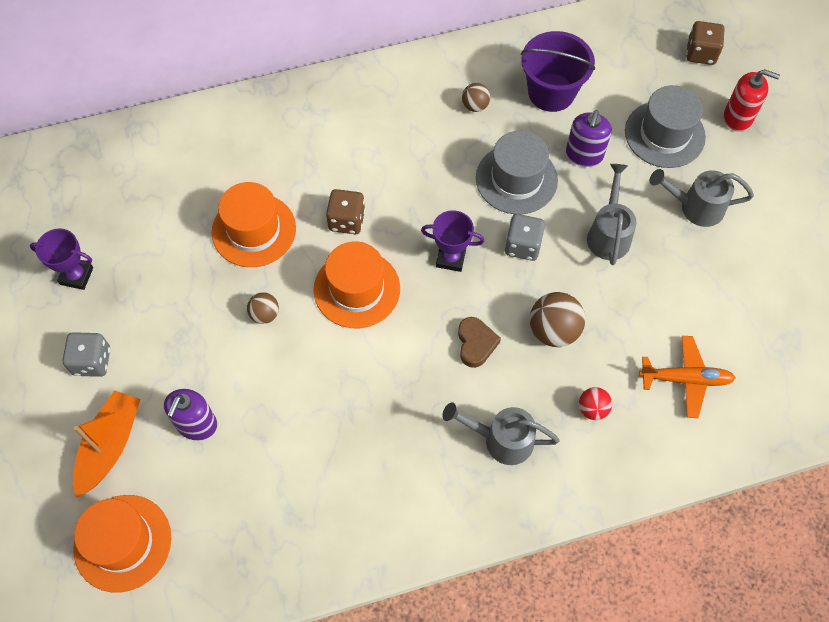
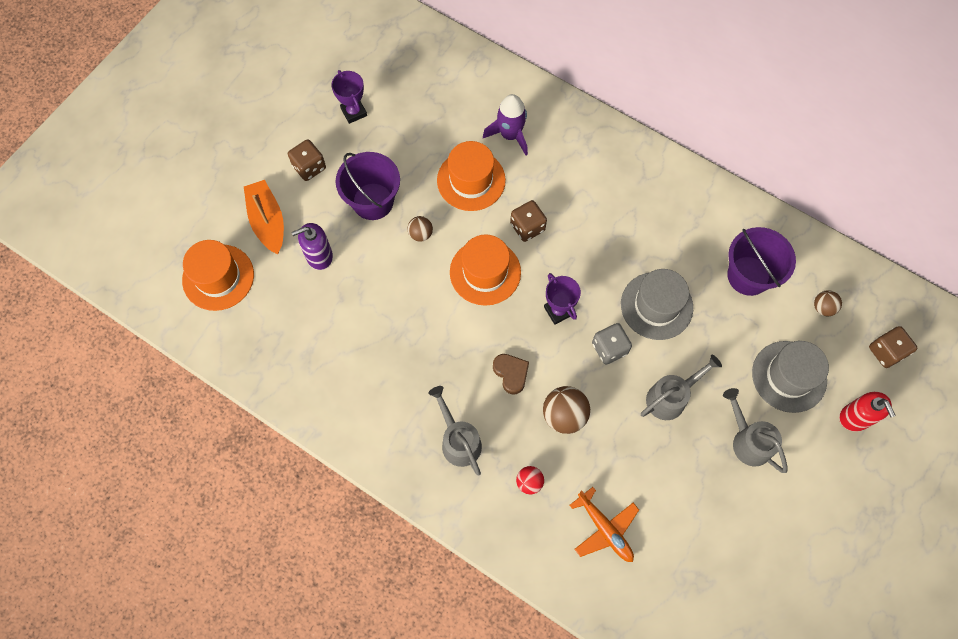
camera: 50 degrees right, 5 degrees up
(92, 361) = (309, 167): grey dice -> brown dice
(110, 446) = (267, 221): orange boat -> orange boat turned 90 degrees counterclockwise
(188, 331) = (373, 201): none -> purple bucket
(242, 164) = (510, 135): none -> purple rocket
(475, 106) = (688, 236): brown ball -> brown ball (823, 308)
(476, 344) = (511, 374): brown heart -> brown heart turned 75 degrees counterclockwise
(584, 155) = (718, 335): purple soap dispenser -> none

